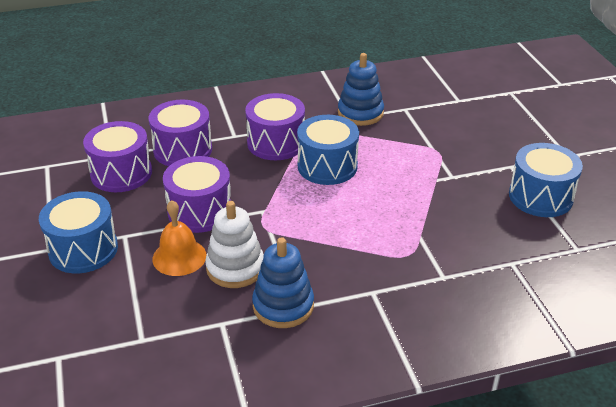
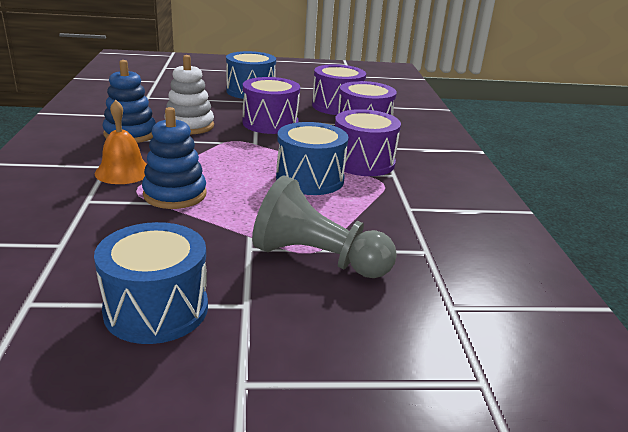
camera: 100 degrees right, 10 degrees down
(179, 257) = (219, 112): orange bell -> orange bell (123, 172)
(360, 113) = (418, 216): blue stacking toy -> blue stacking toy (175, 194)
(444, 147) = (317, 259): none -> grey pawn

